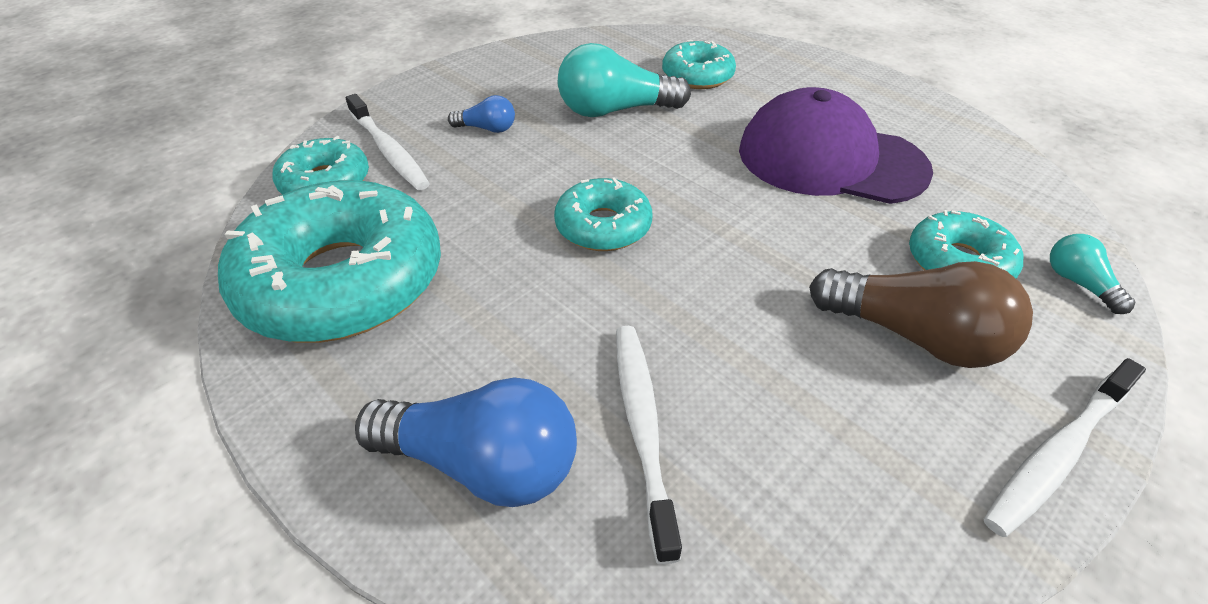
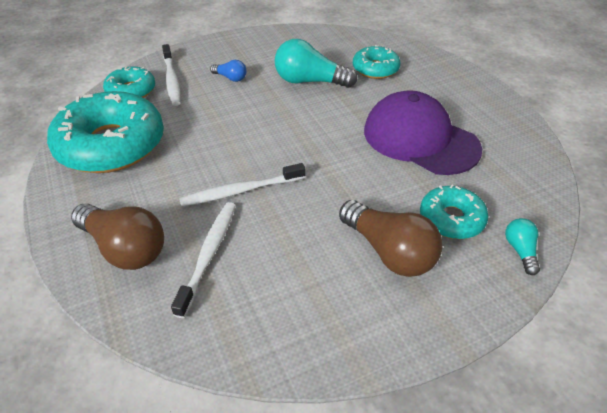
camera: 20 degrees right, 0 degrees up
(482, 464) = (125, 248): blue light bulb -> brown light bulb
(603, 226) = (257, 148): turquoise donut -> none
(1058, 453) = (422, 334): white toothbrush -> white toothbrush (241, 191)

